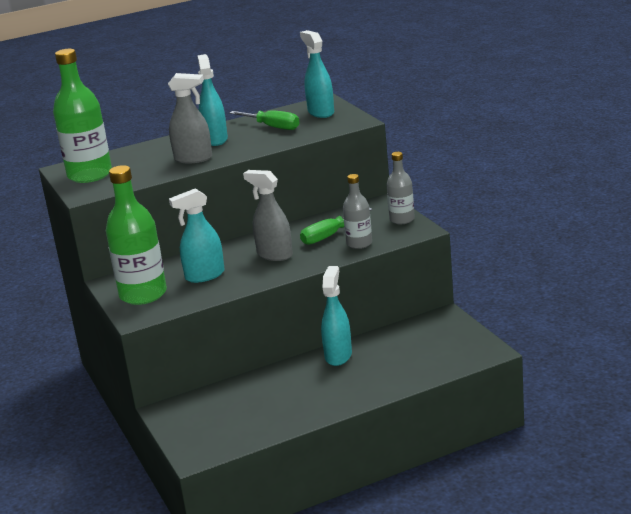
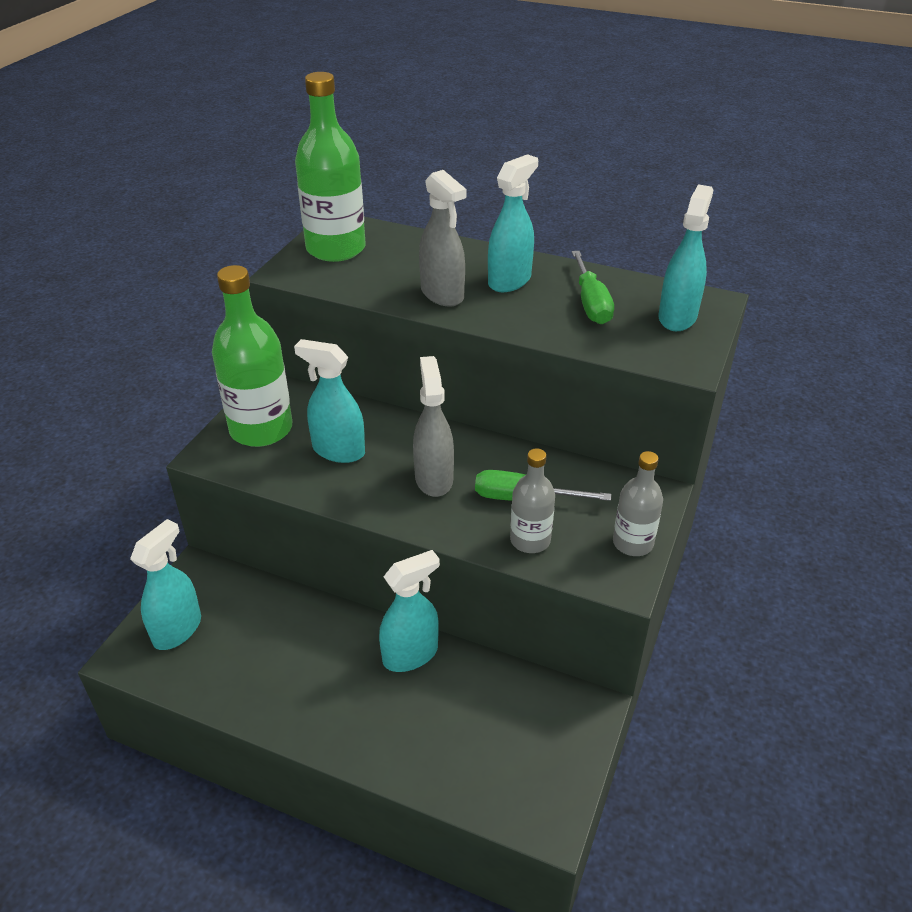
camera: 45 degrees right, 15 degrees up
(202, 430) = (177, 629): none -> turquoise spray bottle

